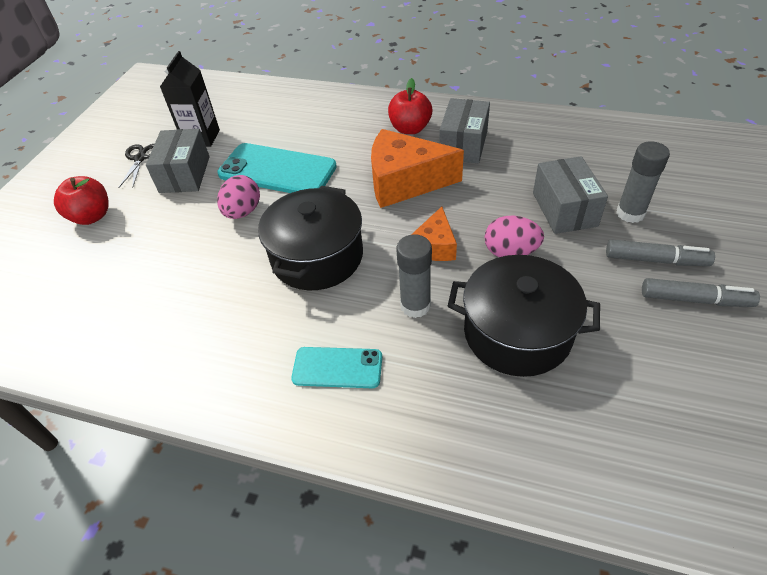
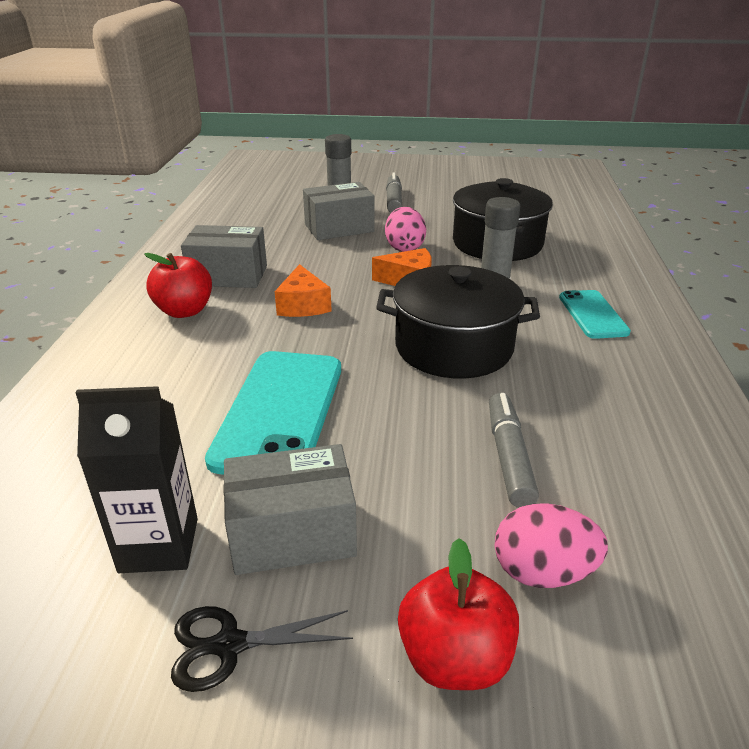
camera: 105 degrees left, 15 degrees down
(243, 212) = (387, 427): pink egg -> pink egg (542, 572)
(405, 182) = (303, 305): orange cheese -> orange cheese, size x0.55
(694, 299) = (430, 192): grey marker -> grey marker (508, 457)

